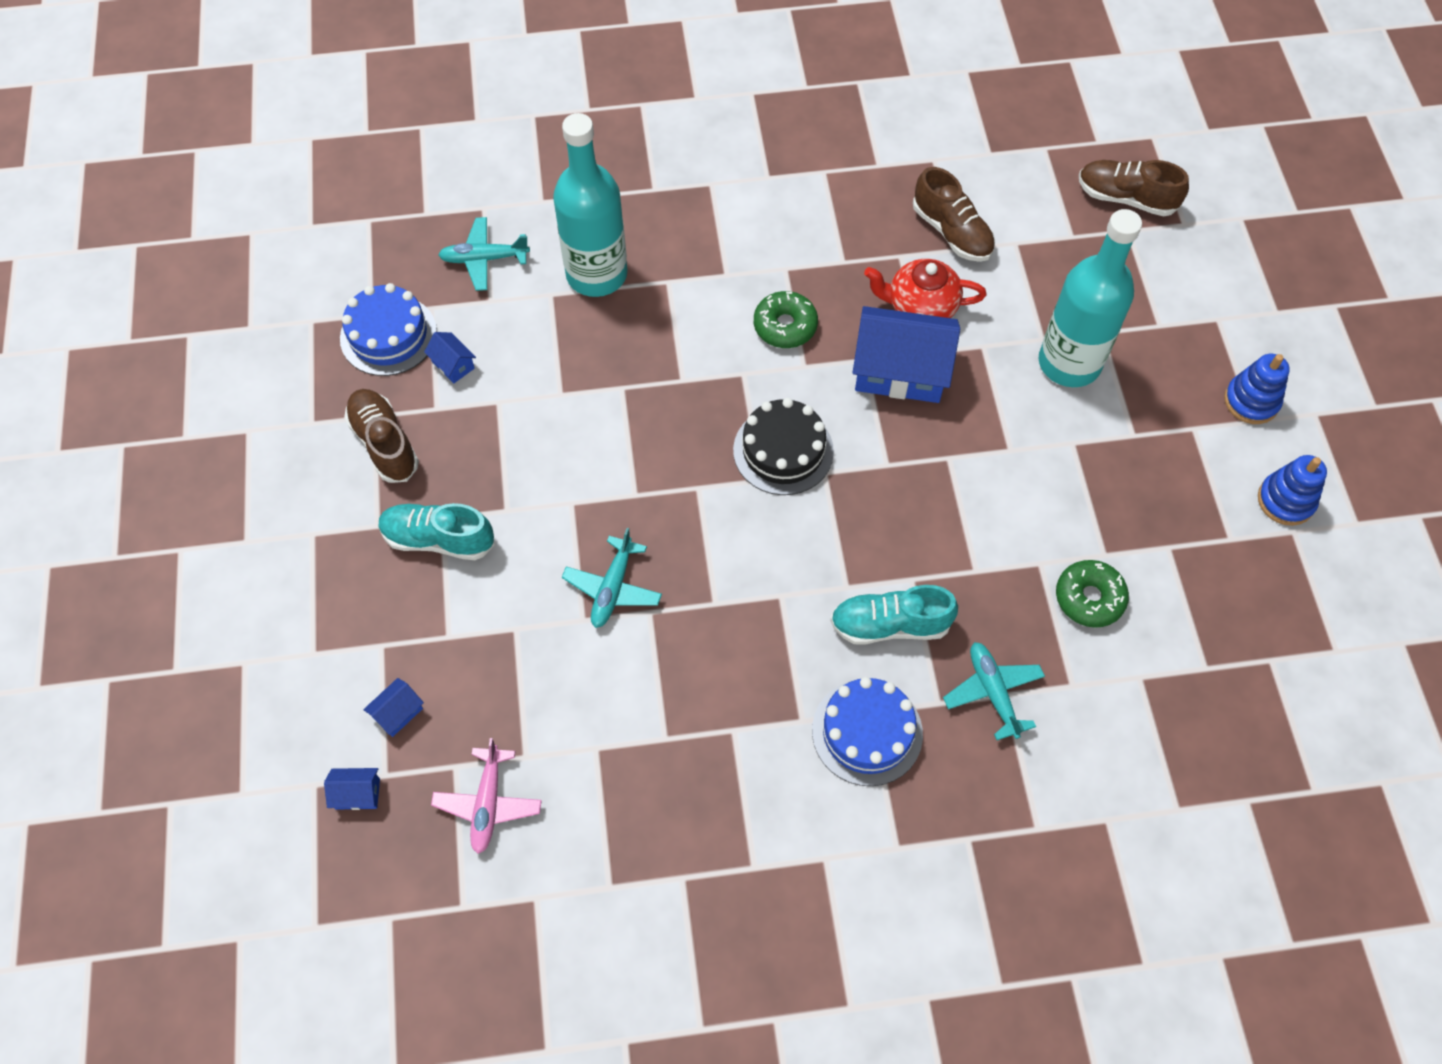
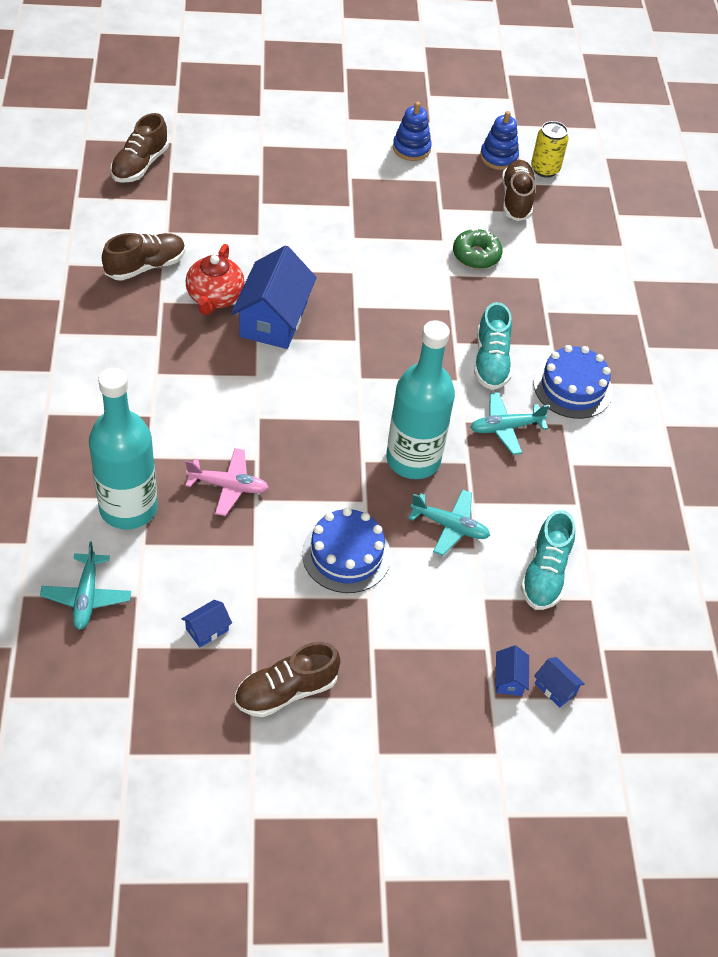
camera: 90 degrees left, 10 degrees down
(357, 794) = (626, 720): blue house -> blue house (509, 679)
(388, 335) = (160, 684): blue cake -> blue cake (346, 555)
(438, 539) = (393, 650): turquoise shoe -> turquoise shoe (545, 574)
(488, 803) = (632, 626): pink plane -> pink plane (228, 486)
(783, 451) = (336, 401): black cake -> none
(785, 326) = (215, 383): green donut -> none
(992, 692) = (544, 317): turquoise plane -> turquoise plane (505, 428)
(1069, 363) = (284, 226): turquoise bottle -> turquoise bottle (413, 459)
(1228, 649) = (516, 199): none -> brown shoe
(1251, 401) = (332, 145): blue stacking toy -> blue stacking toy (498, 157)
(1314, 689) = (545, 169): none -> yellow can

